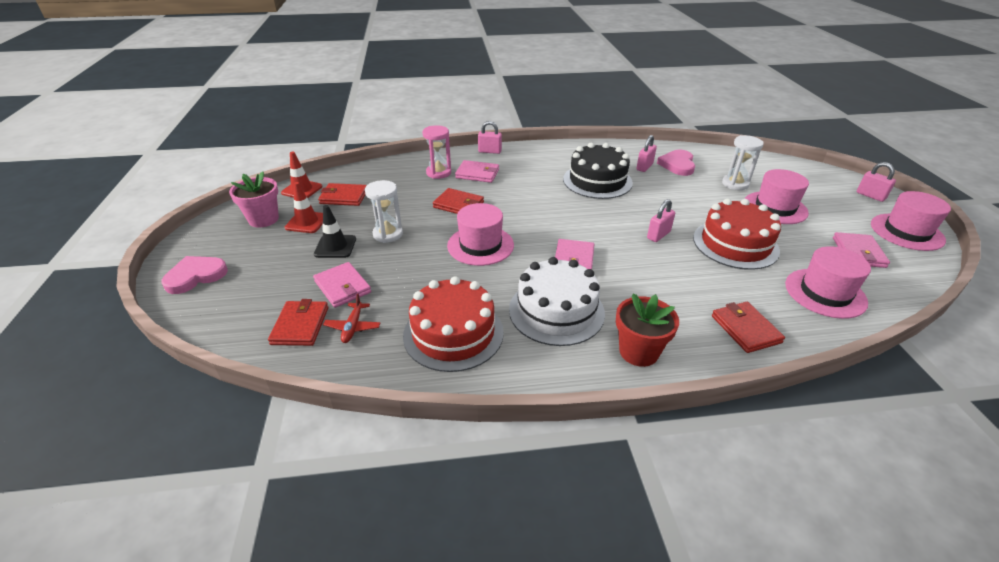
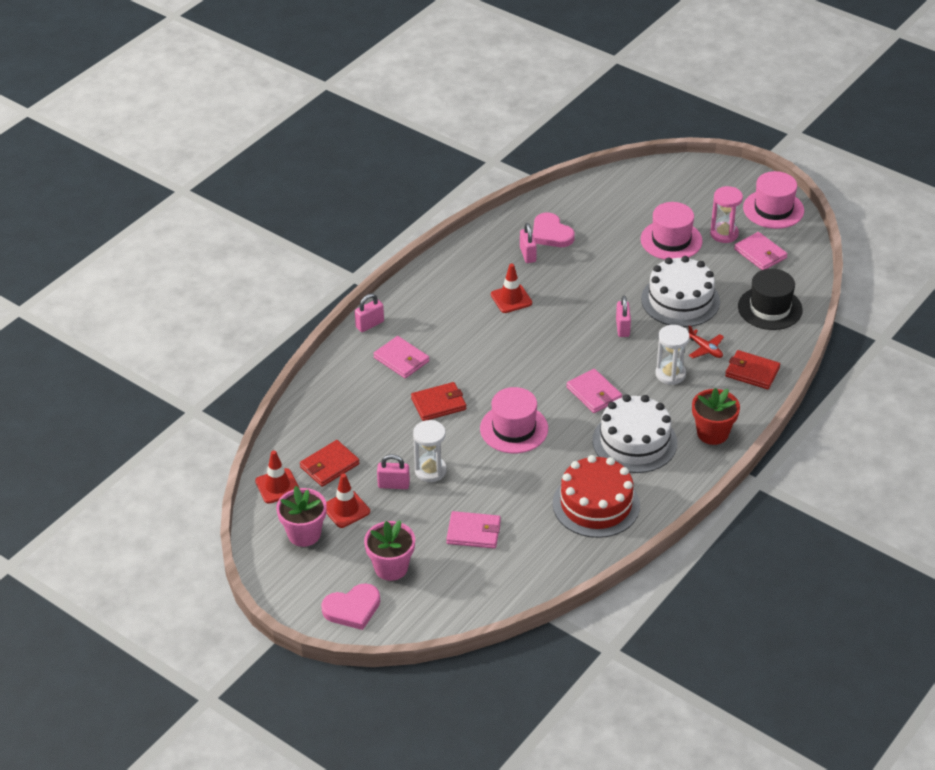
camera: 45 degrees left, 5 degrees up
(195, 276) = (352, 609): pink heart -> pink heart turned 120 degrees counterclockwise
(261, 270) = (391, 567): none -> pink flower pot
(300, 325) = (495, 575): red wallet -> none
(335, 246) = (410, 510): black traffic cone -> none
(353, 327) = (529, 549): red plane -> red plane (705, 349)
(438, 173) = (365, 382): pink hourglass -> pink hourglass (724, 234)
(477, 174) = (401, 359): pink wallet -> pink wallet turned 75 degrees clockwise
(597, 181) = (511, 299): black cake -> red traffic cone
(735, 184) = (618, 229): white hourglass -> white hourglass (670, 374)
(735, 244) = (680, 300): red cake -> white cake
(825, 293) = (770, 308): pink hat -> black hat
(870, 196) = (722, 179): pink padlock -> pink padlock (393, 485)

